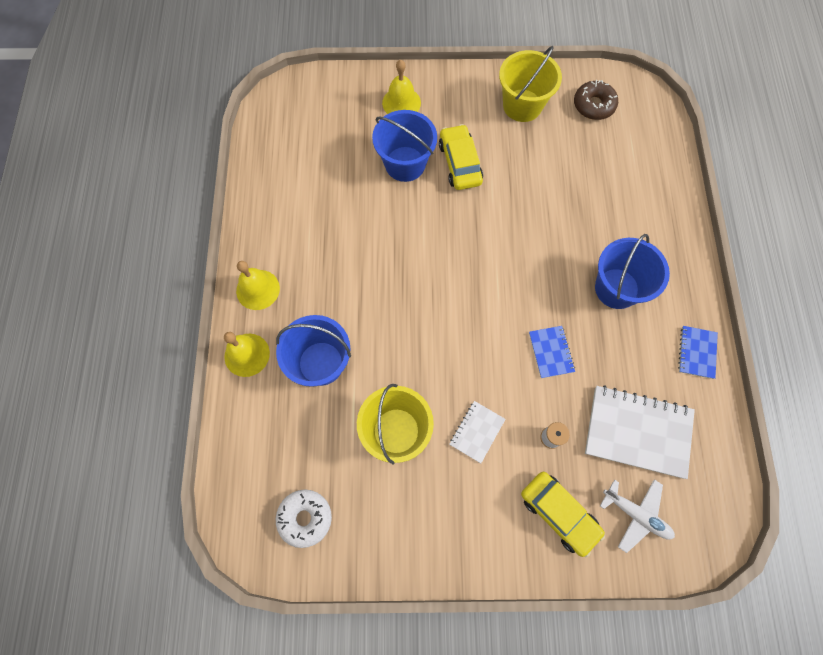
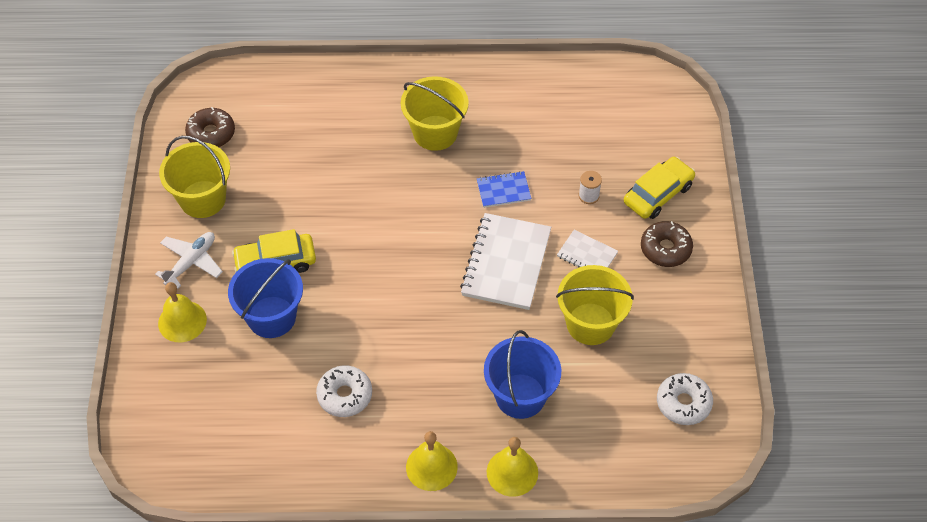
camera: 90 degrees left, 15 degrees down
(328, 221) = (345, 395): none -> white donut
(487, 515) = (665, 249): none -> brown donut
(616, 288) = (435, 133): blue bucket -> yellow bucket
(636, 514) = (653, 138): white plane -> white plane (191, 262)
(637, 432) = (579, 130): white notebook -> white notebook (506, 263)
(696, 352) = (501, 79): blue notebook -> none

